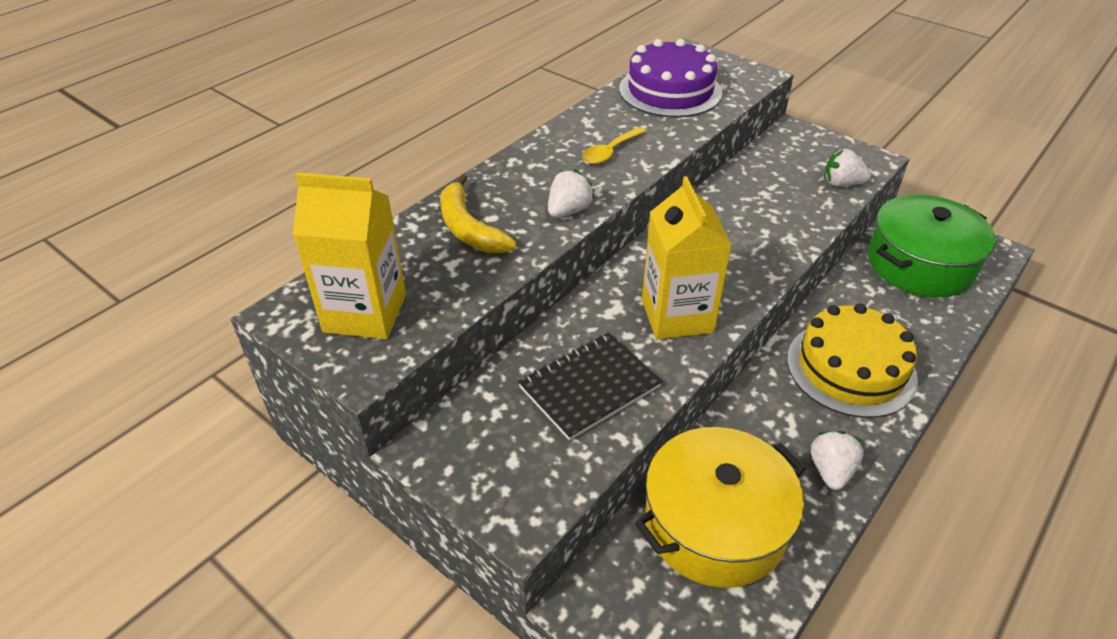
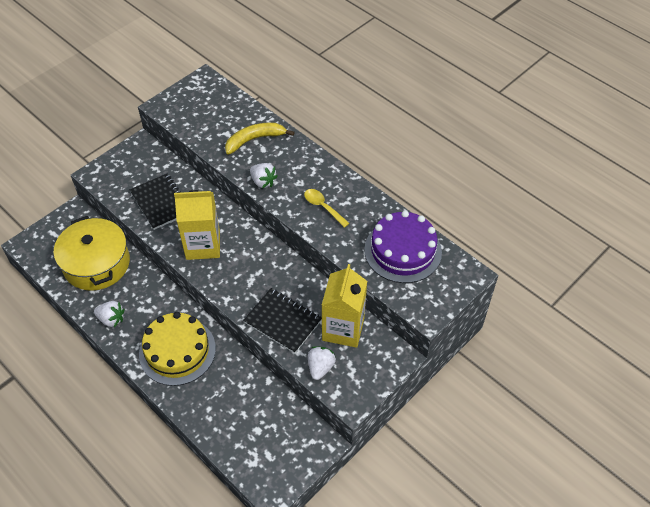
camera: 95 degrees right, 10 degrees up
(365, 313) = (197, 104): yellow carton -> yellow carton (343, 329)
(788, 219) = (282, 321): none -> black notebook
(920, 264) = (264, 428): green pot -> none

